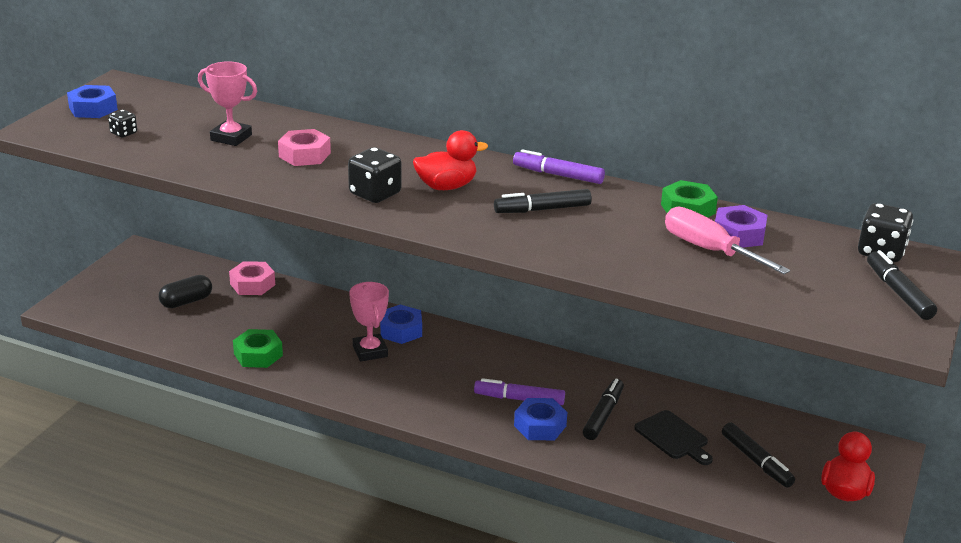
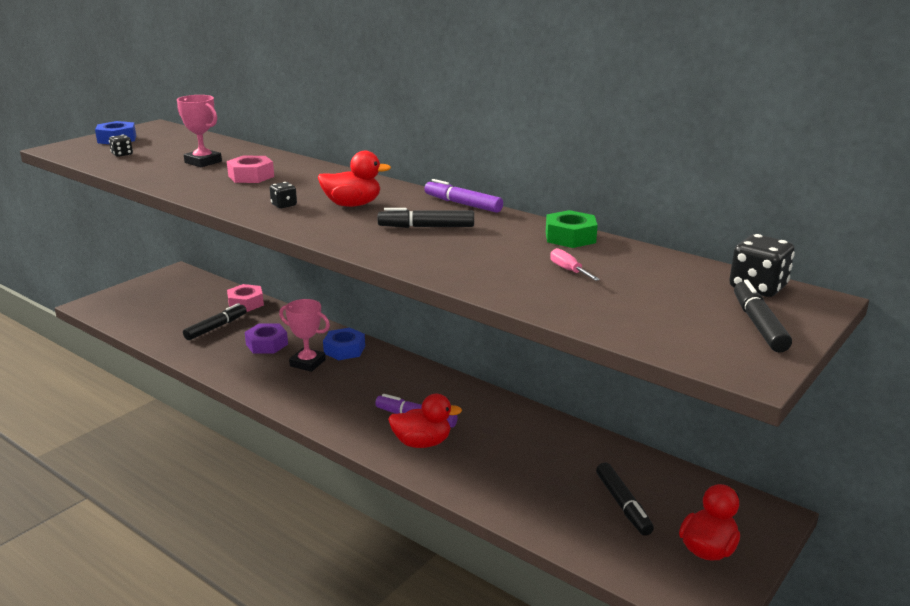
camera: 15 degrees right, 5 degrees down
(186, 301) = (185, 310): black capsule -> none
(258, 355) = (213, 355): green nut -> none
(370, 351) = (307, 363): pink trophy -> pink trophy turned 60 degrees counterclockwise
(375, 194) = (284, 205): black dice -> black dice, size x0.55
(540, 426) = (422, 443): blue nut -> red duck
(603, 415) = (488, 441): black marker -> black marker (216, 327)
(673, 437) = (547, 470): black cutting board -> none
(709, 250) = (568, 270): pink screwdriver -> pink screwdriver, size x0.49
(738, 234) = (609, 260): purple nut -> purple nut (267, 344)

